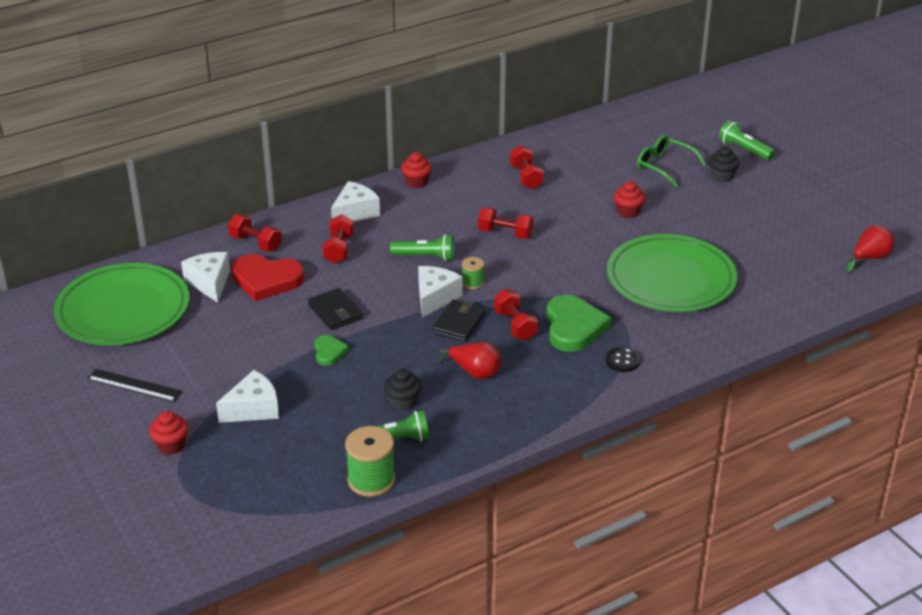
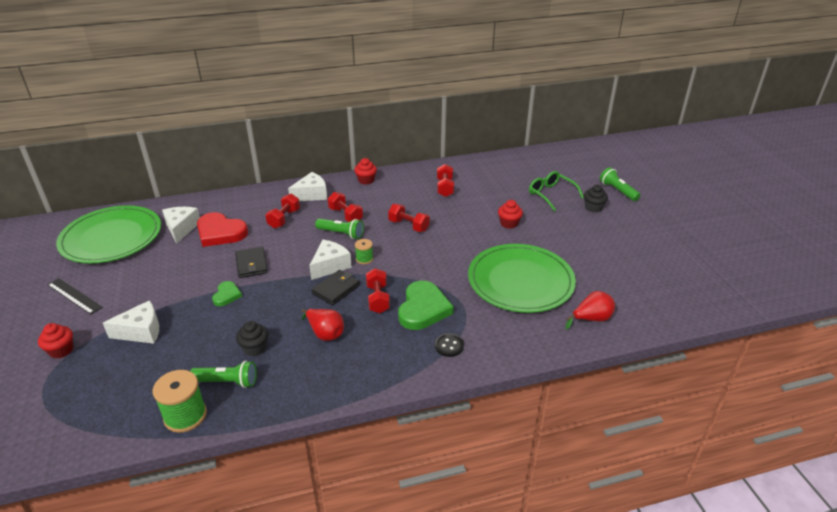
camera: 15 degrees right, 0 degrees up
(255, 243) = (231, 206): red dumbbell -> red dumbbell (345, 215)
(869, 258) = (696, 292): red pear -> red pear (591, 319)

